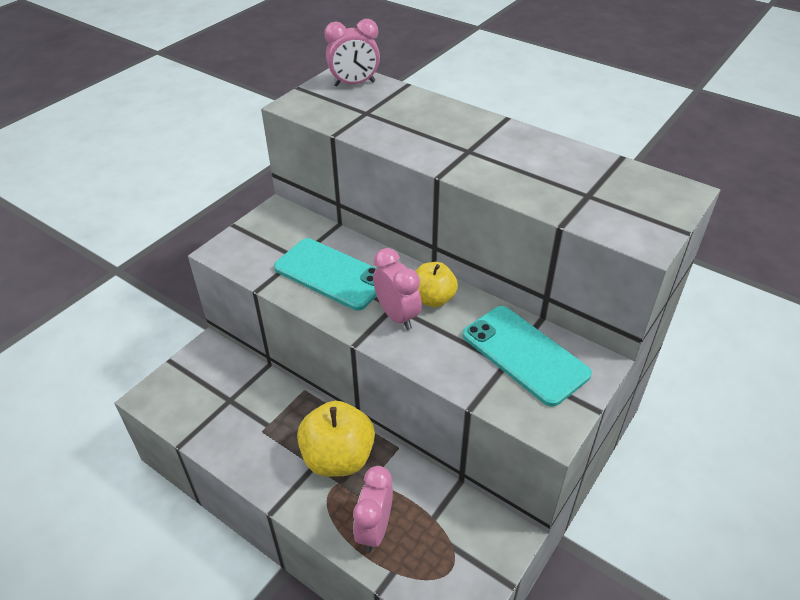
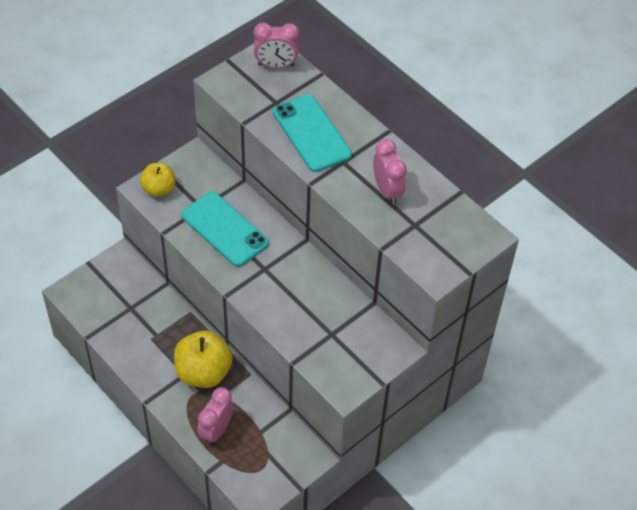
camera: 10 degrees right, 10 degrees up
(397, 316) = (264, 278): pink clock -> pink clock (387, 190)
(433, 299) = (296, 268): yellow apple -> yellow apple (159, 189)
(524, 354) = (348, 330): turquoise phone -> turquoise phone (311, 133)

